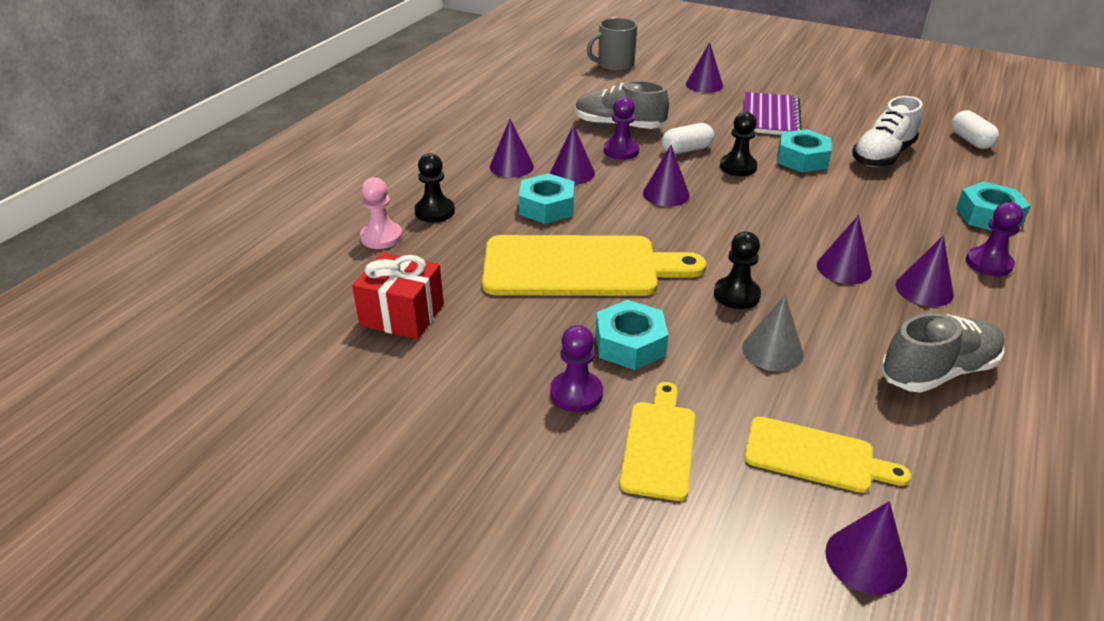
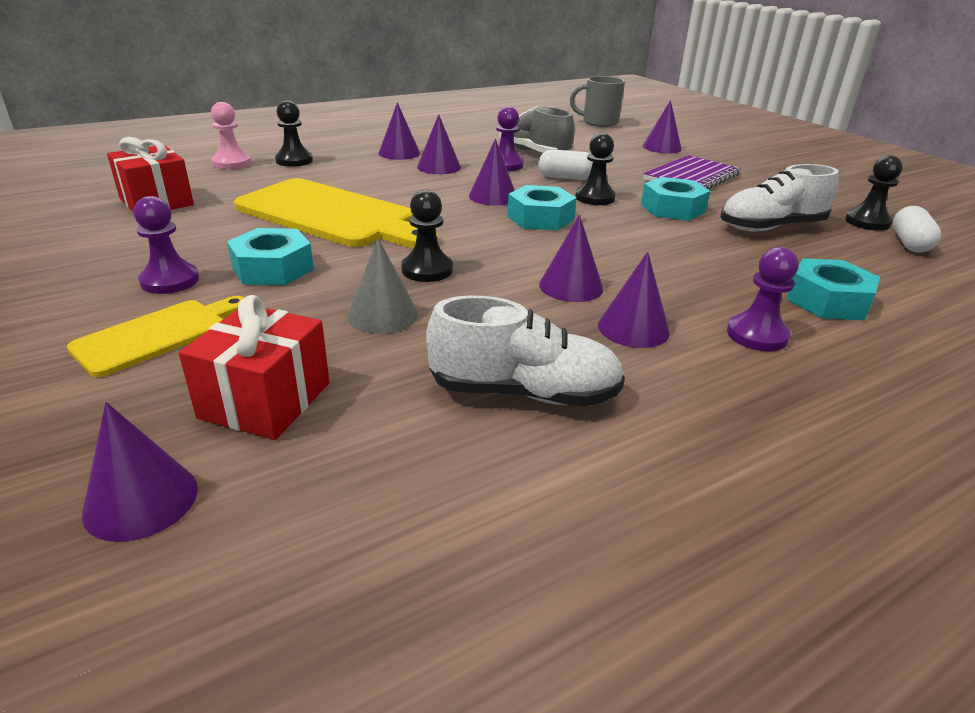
camera: 30 degrees right, 5 degrees down
(546, 207) = (379, 179): turquoise nut -> turquoise nut (540, 218)
(815, 456) = (265, 400): yellow cutting board -> red gift
(927, 127) = (867, 222): none -> black pawn
(938, 371) = (524, 393): grey shoe -> white shoe

